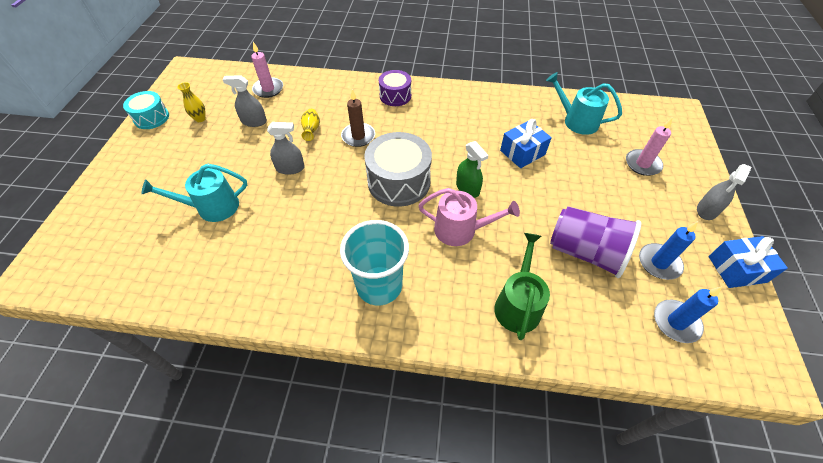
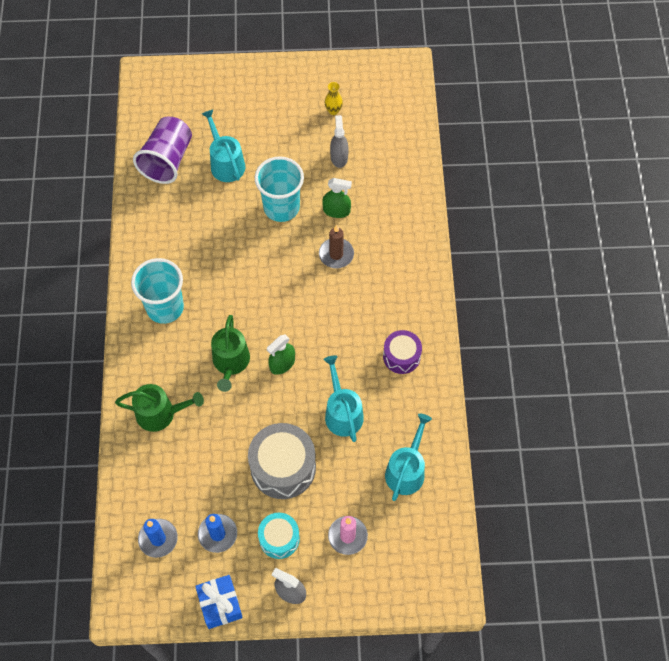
camera: 80 degrees right, 10 degrees up
(151, 118) = (326, 71): turquoise drum -> turquoise drum (279, 538)
(268, 89) = (392, 153): pink candle -> none
(290, 168) = (281, 207): grey spray bottle -> turquoise cup
(311, 130) = (336, 211): yellow vase -> green spray bottle
(395, 96) = (409, 276): purple drum -> purple drum (401, 356)
(399, 182) = (280, 302): grey drum -> grey drum (283, 467)
(460, 230) = (230, 362): pink watering can -> green watering can
(522, 152) = (342, 413): blue gift -> turquoise watering can
(585, 252) = (220, 470): purple cup -> purple cup (167, 160)

